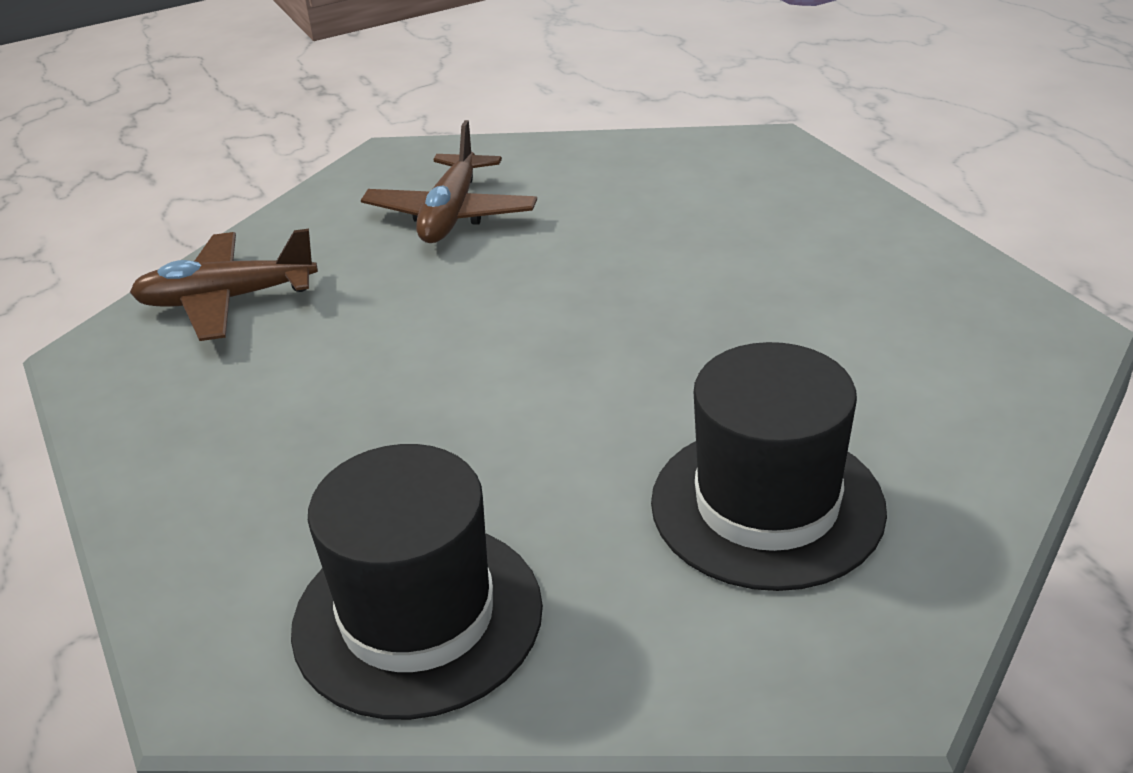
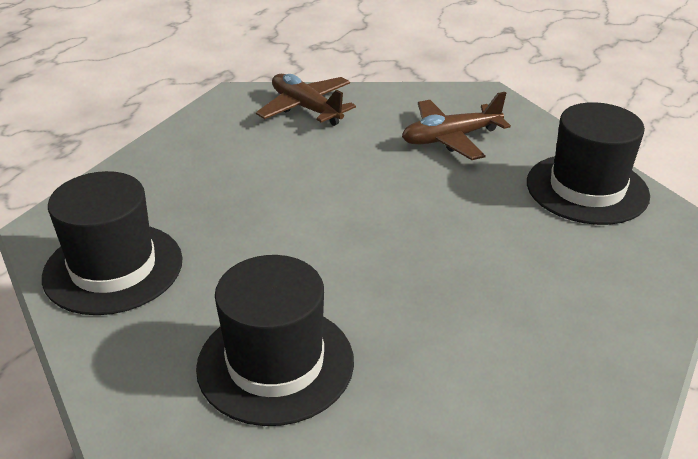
camera: 55 degrees right, 0 degrees up
(651, 169) = (587, 189): none -> black hat

